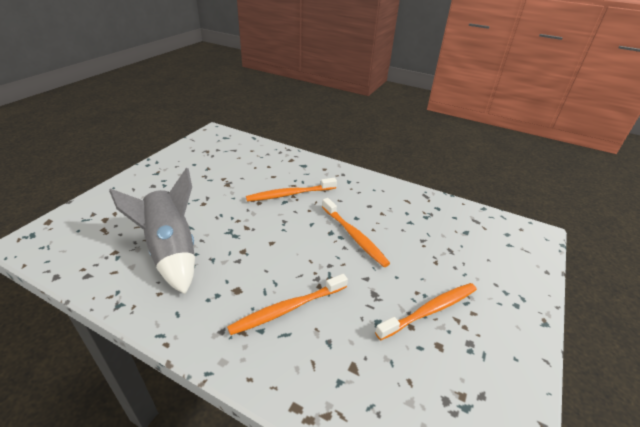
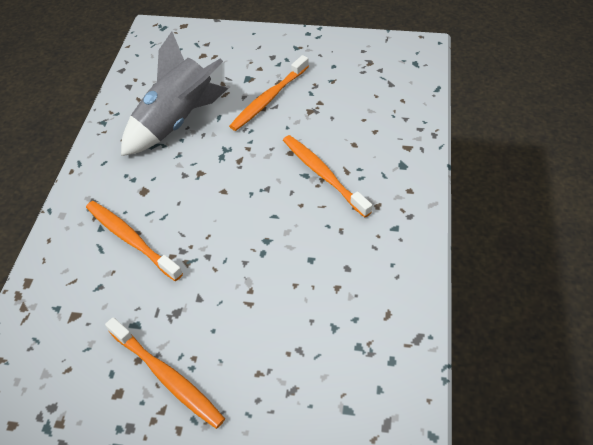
camera: 75 degrees right, 15 degrees up
(354, 236) = (270, 266): orange toothbrush -> orange toothbrush (269, 99)

